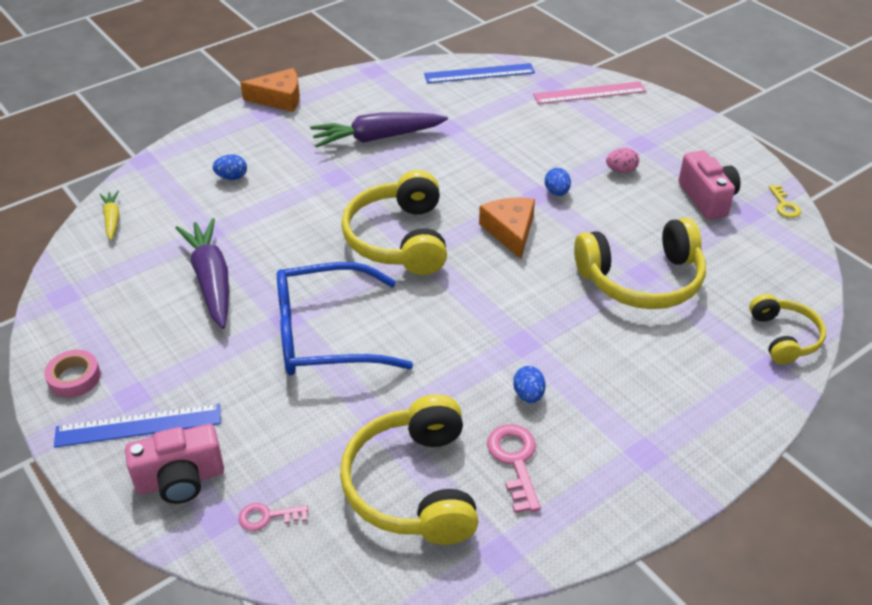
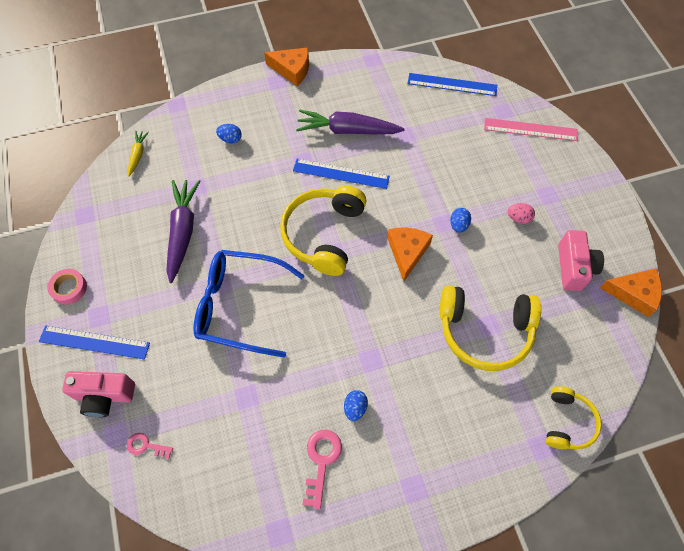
camera: 20 degrees right, 20 degrees up
(390, 178) = (341, 174): none -> blue ruler
(414, 486) = (247, 456): yellow headphones -> none
(784, 205) = (633, 293): yellow key -> orange cheese

